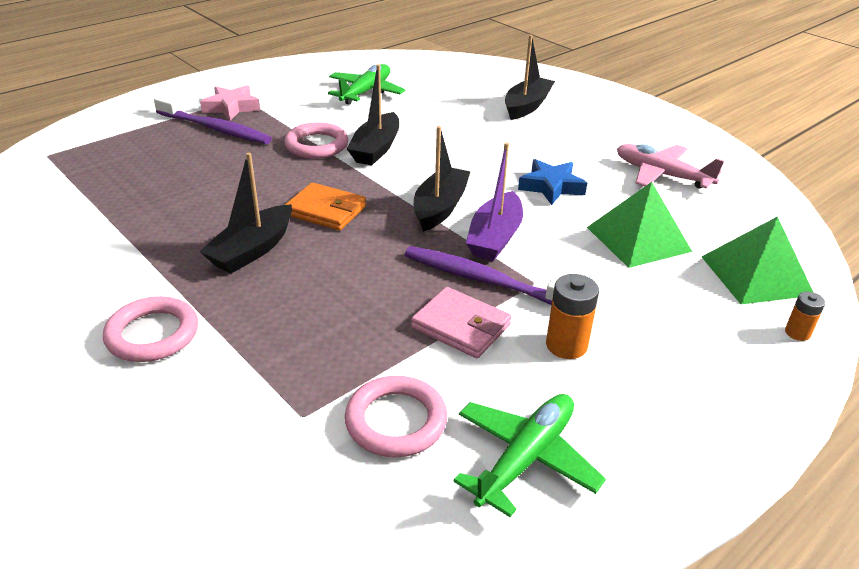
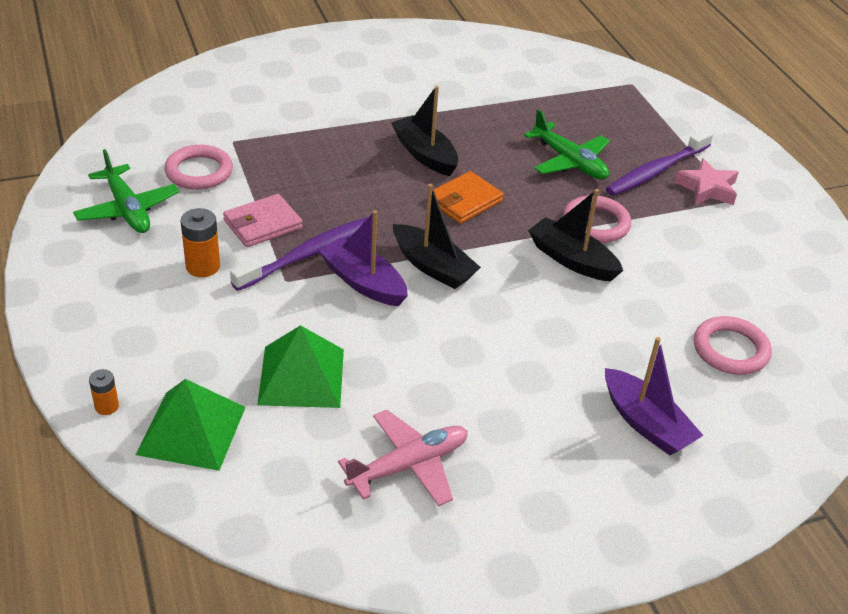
camera: 110 degrees right, 5 degrees up
(152, 334) = (350, 103): pink ring -> pink ring (730, 350)
(366, 92) = (728, 292): green plane -> green plane (570, 161)
(527, 106) = (646, 423): black boat -> purple boat
(551, 187) = (431, 357): blue star -> none

